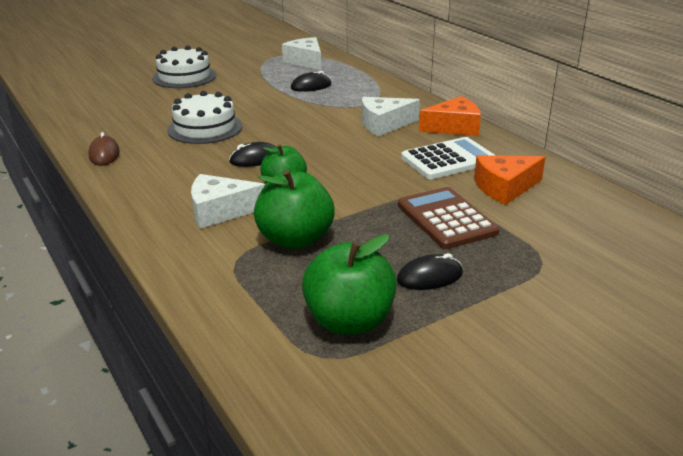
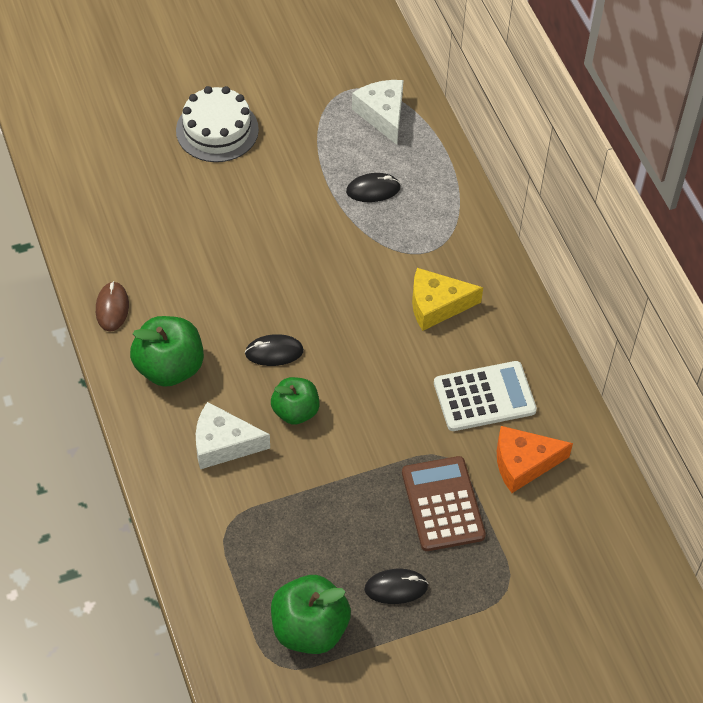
camera: 10 degrees right, 25 degrees up
(205, 128) = (228, 271): white cake -> none
(295, 239) = (288, 506): green apple -> green apple (169, 367)
(384, 124) = (437, 305): white cheese -> yellow cheese
(454, 127) = (517, 329): orange cheese -> none

